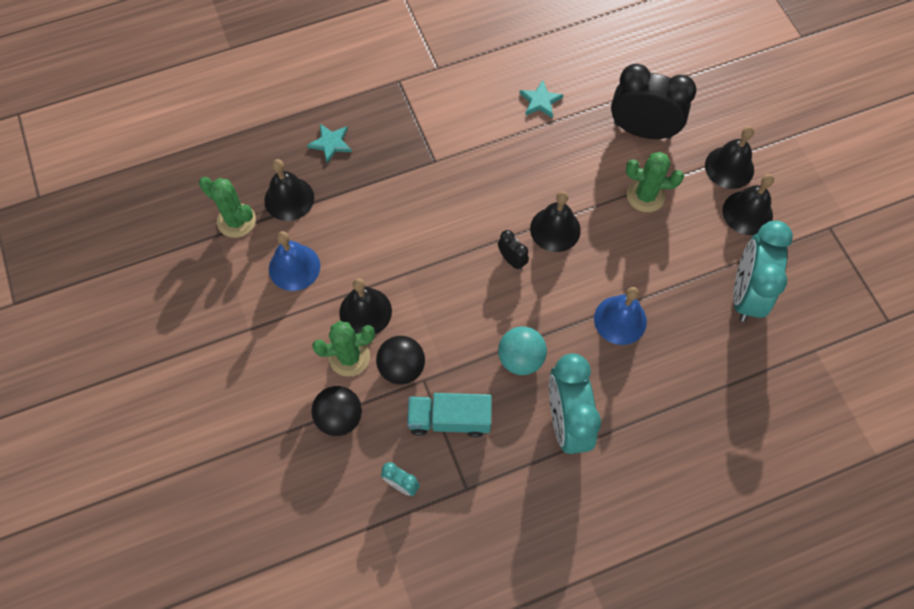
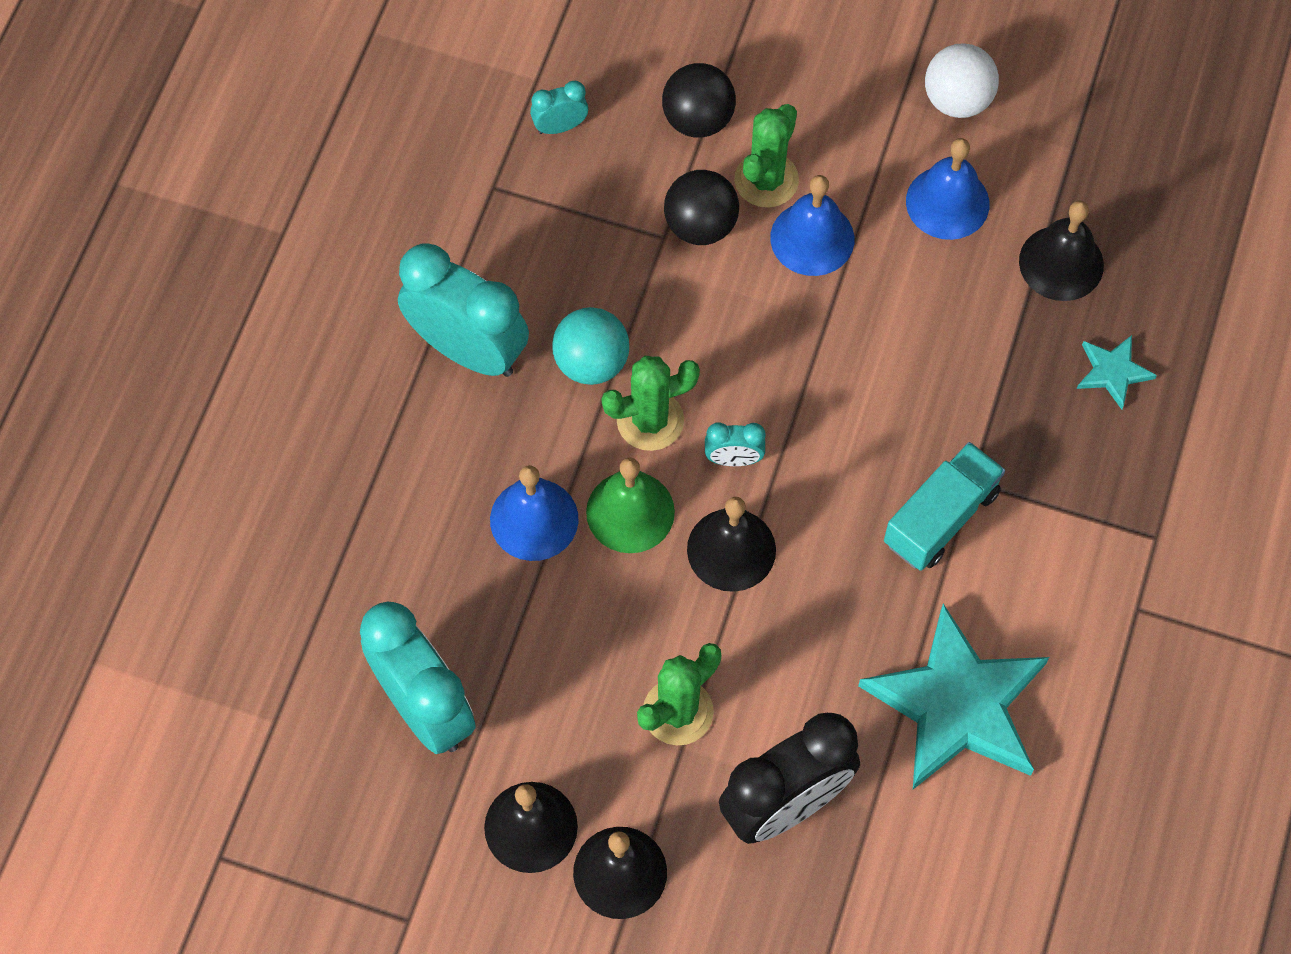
camera: 130 degrees right, 0 degrees up
(228, 303) = (957, 100): none -> white ball
(236, 221) = (1077, 182): green cactus -> green cactus (650, 420)
(365, 312) = (812, 238): black bell -> blue bell
(449, 419) = (589, 228): turquoise truck -> turquoise truck (941, 518)
(512, 260) = (733, 459): black clock -> turquoise clock
(540, 101) = (957, 704): turquoise star -> turquoise star, size x2.26
(577, 283) = (630, 512): none -> green bell

